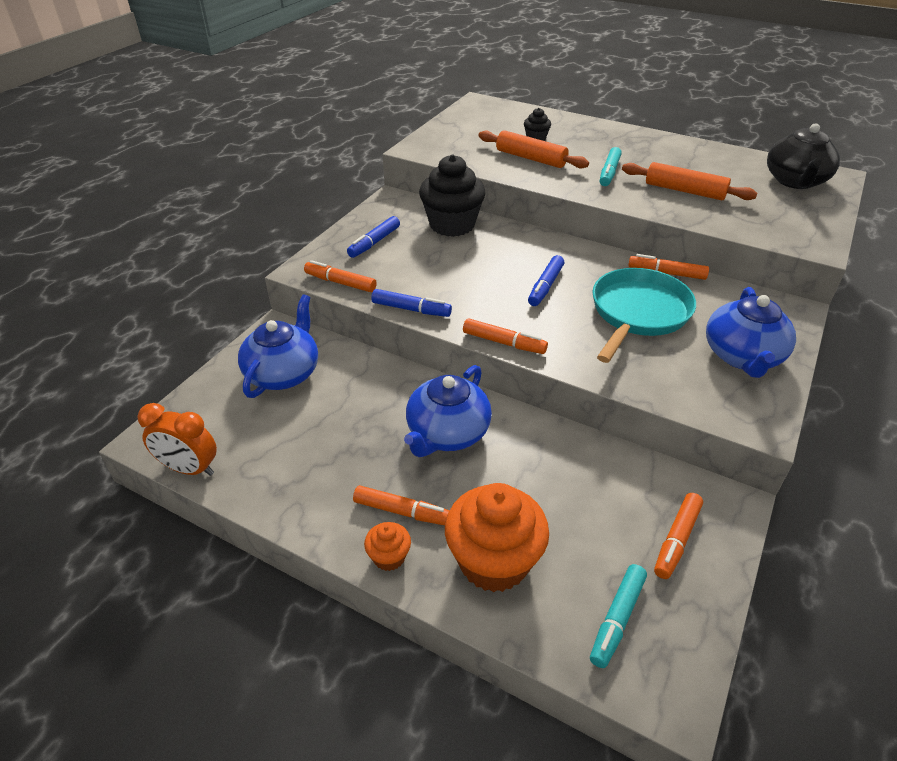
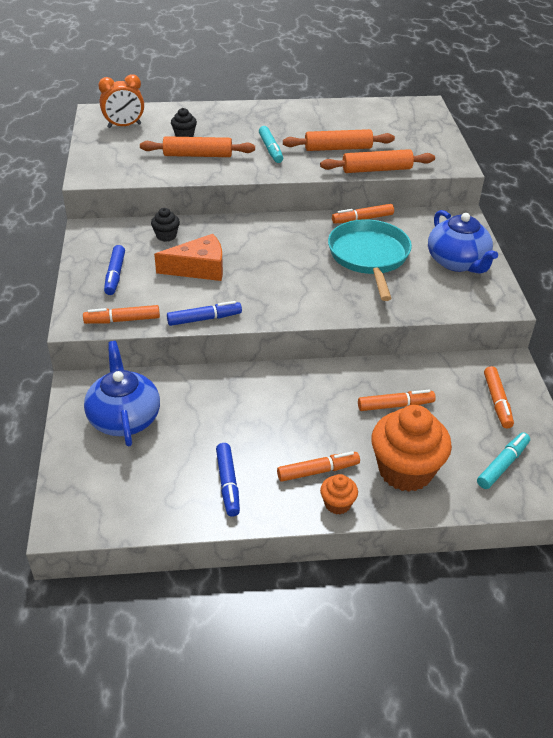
camera: 35 degrees left, 0 degrees up
(189, 469) = (125, 525): orange clock -> orange clock (124, 126)
(447, 433) = (298, 403): blue teapot -> none
(452, 225) = (166, 236): black cupcake -> black cupcake, size x0.46
(452, 263) = (199, 268): none -> orange cheese
(504, 343) = (298, 316): orange marker -> orange marker (395, 405)
(545, 286) = (288, 261): blue marker -> blue marker (228, 483)
(617, 619) = (502, 465): turquoise marker -> turquoise marker turned 135 degrees counterclockwise
(710, 223) = (376, 169): none -> orange rolling pin
(795, 181) = (403, 117): black teapot -> none

